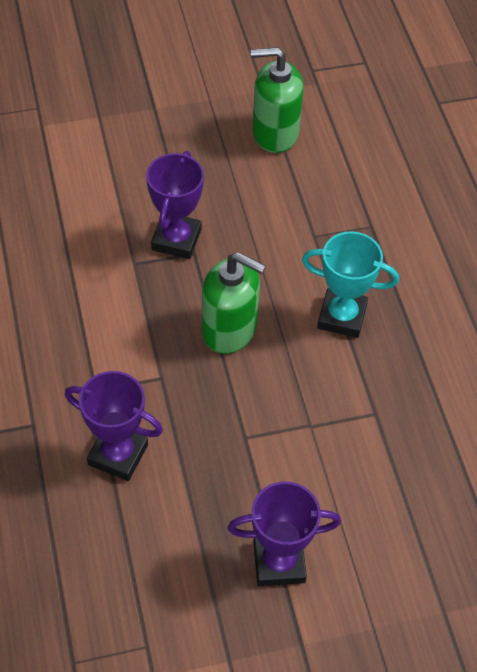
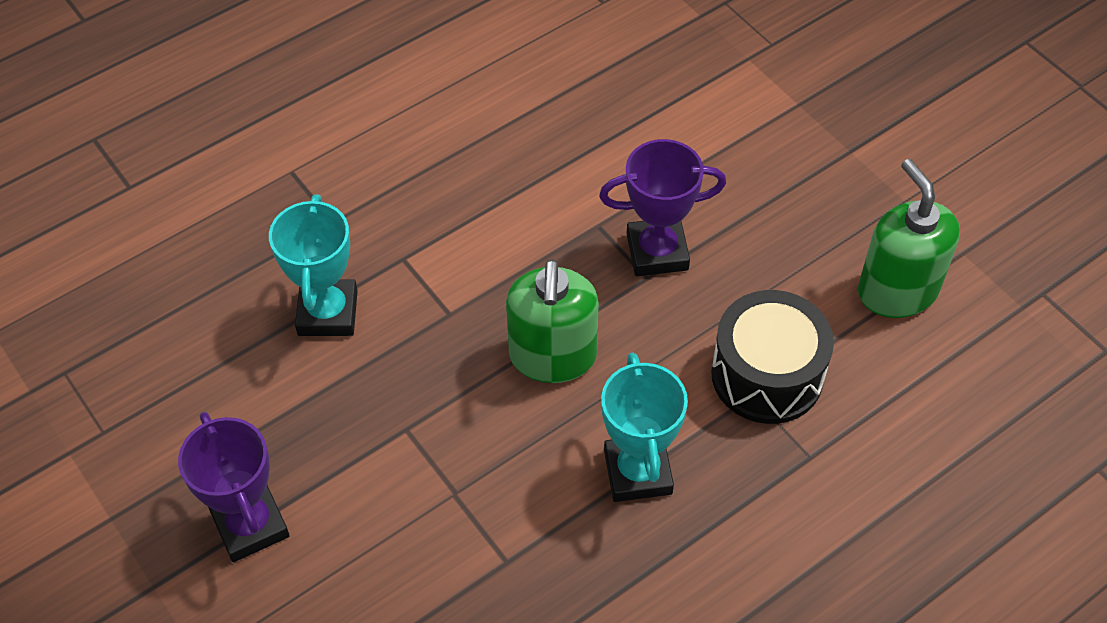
camera: 70 degrees right, 0 degrees up
(118, 455) = (327, 313): purple trophy -> turquoise trophy
(303, 222) = (767, 375): none -> black drum

